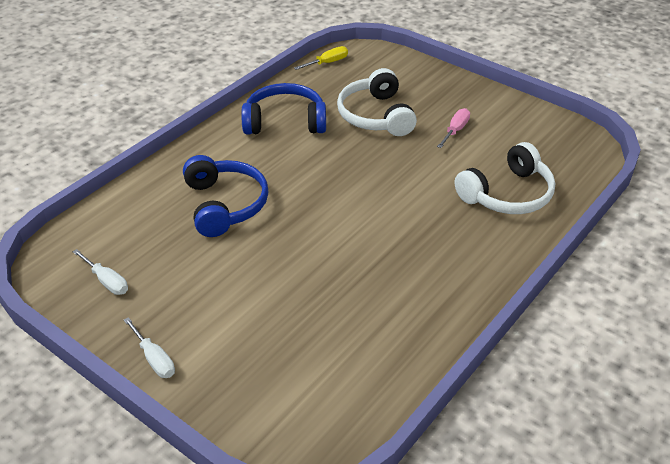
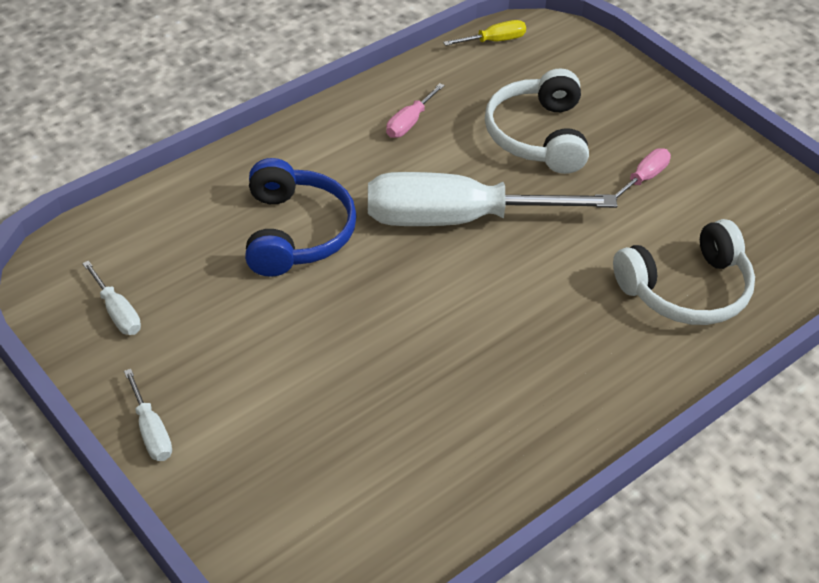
camera: 10 degrees right, 5 degrees up
(285, 121) = (409, 122): blue headphones -> pink screwdriver
(337, 177) = (457, 219): none -> white screwdriver

